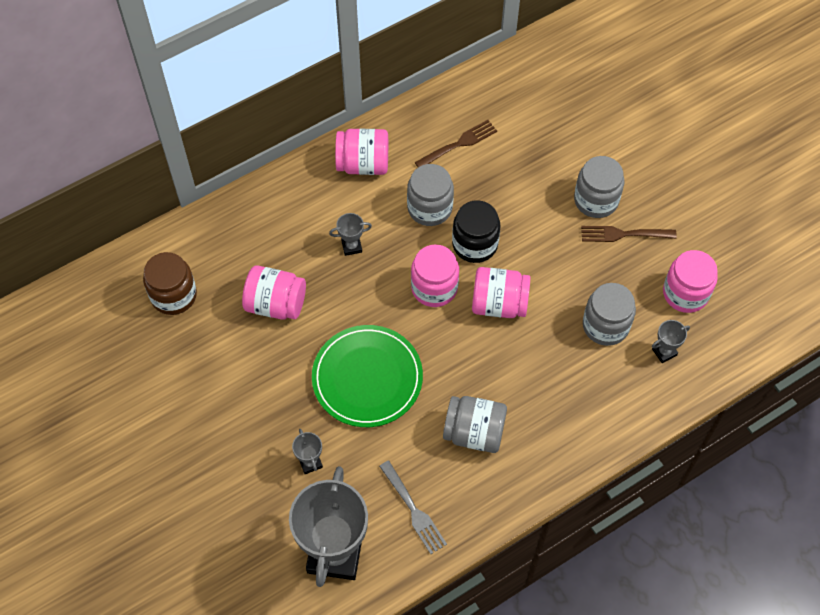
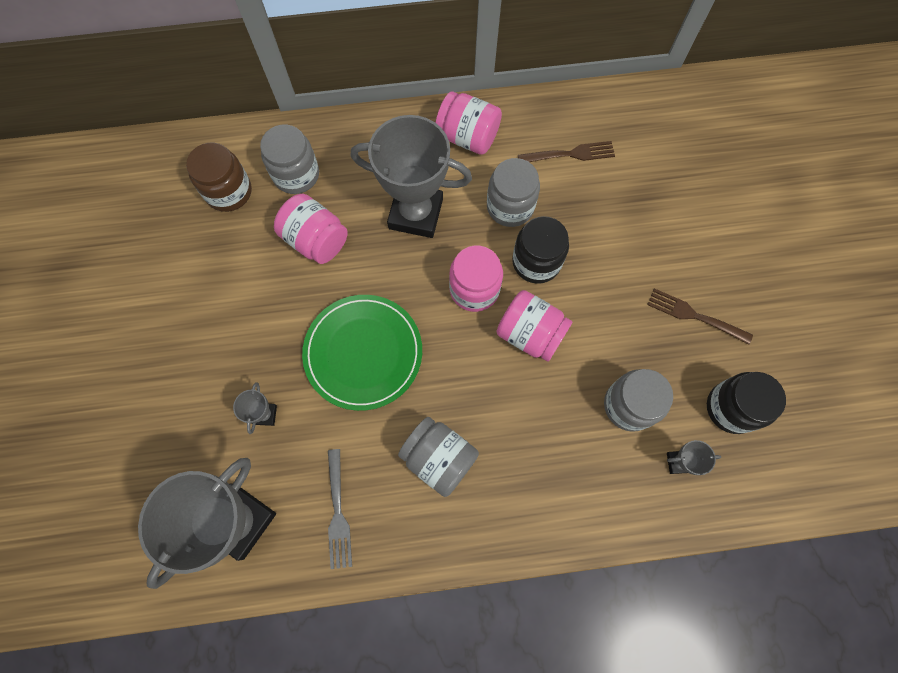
camera: 25 degrees right, 10 degrees up
(351, 246) = (416, 213): grey trophy -> grey trophy, size x2.43
(596, 200) = (682, 267): grey jar -> grey jar (296, 174)
(685, 293) = (731, 408): pink jar -> black jar

